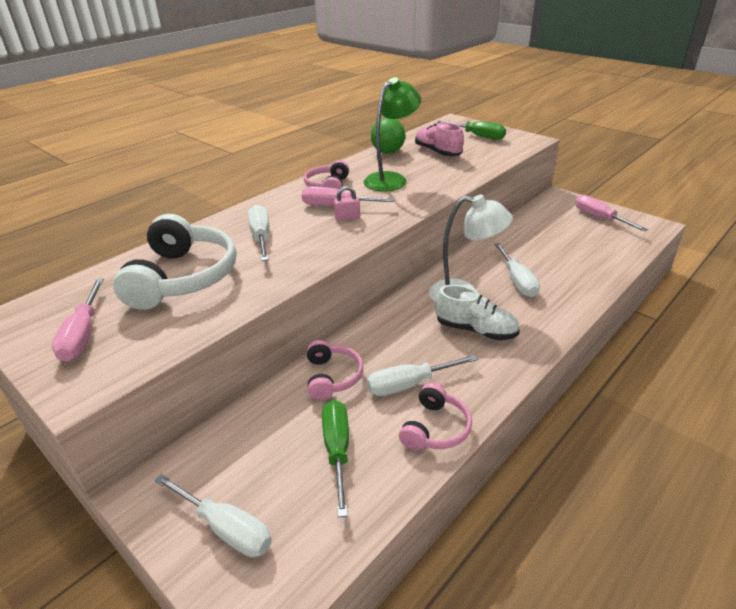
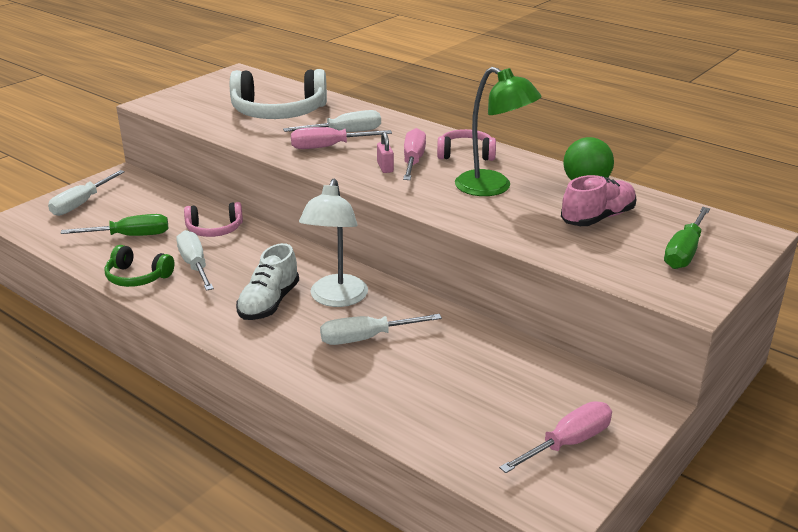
camera: 85 degrees right, 5 degrees down
(83, 334) = (211, 95): pink screwdriver -> pink screwdriver (329, 147)
(435, 428) = (137, 277): pink headphones -> green headphones

